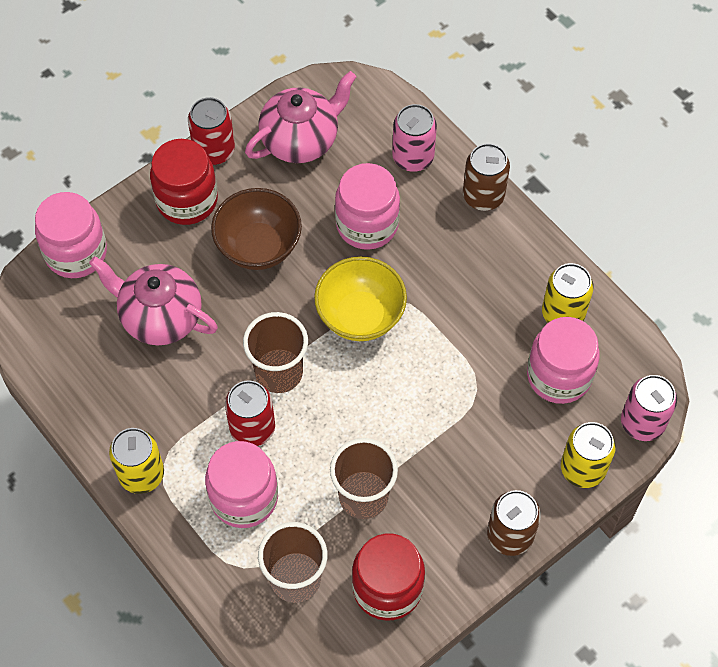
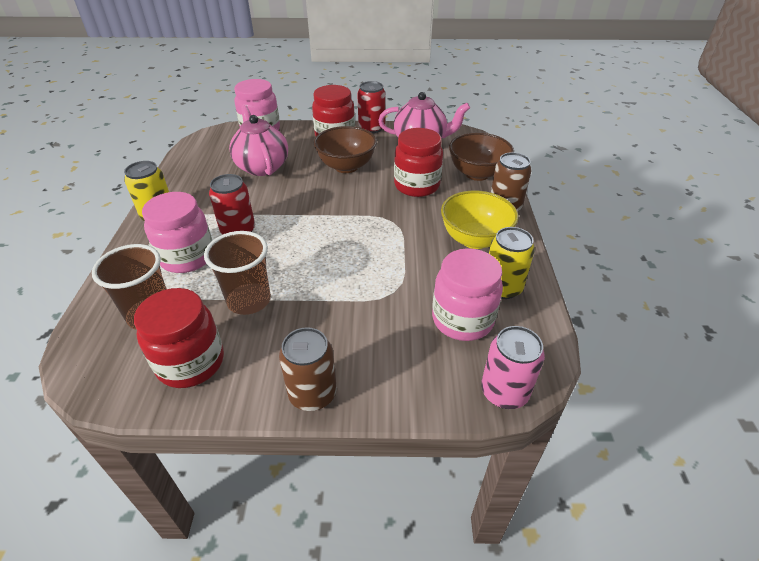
camera: 40 degrees right, 20 degrees down
(279, 372) = (286, 216): brown cup -> none
(360, 316) = (363, 218): yellow bowl -> yellow bowl (474, 239)
(367, 224) = (416, 186): pink jar -> red jar
(413, 157) = (477, 174): pink can -> brown bowl
(583, 469) = (420, 389): yellow can -> none

